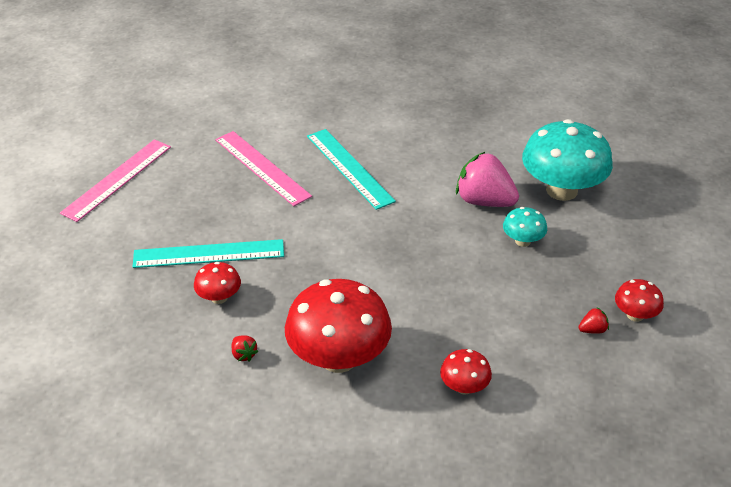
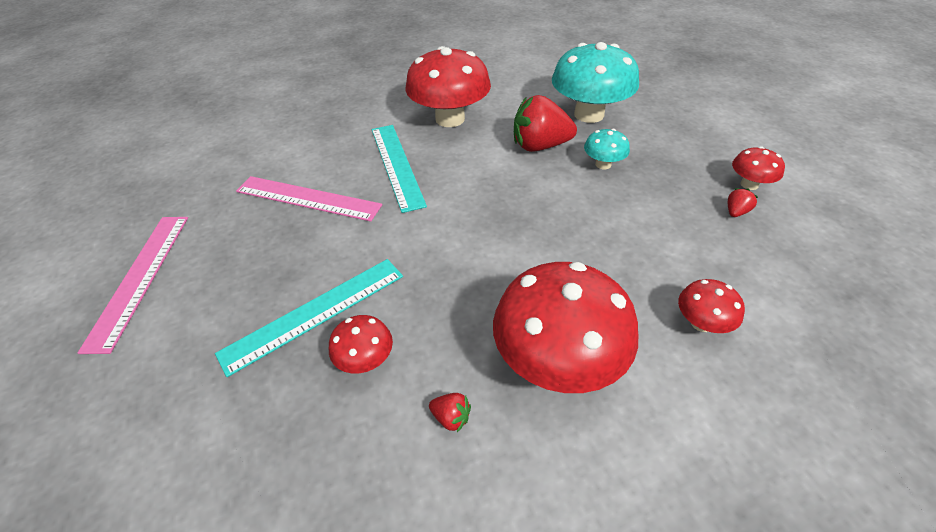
camera: 30 degrees left, 5 degrees up
(349, 168) = (396, 165): turquoise ruler -> turquoise ruler turned 45 degrees clockwise
(430, 143) = (450, 119): none -> red mushroom
(484, 201) = (540, 146): pink strawberry -> red strawberry

